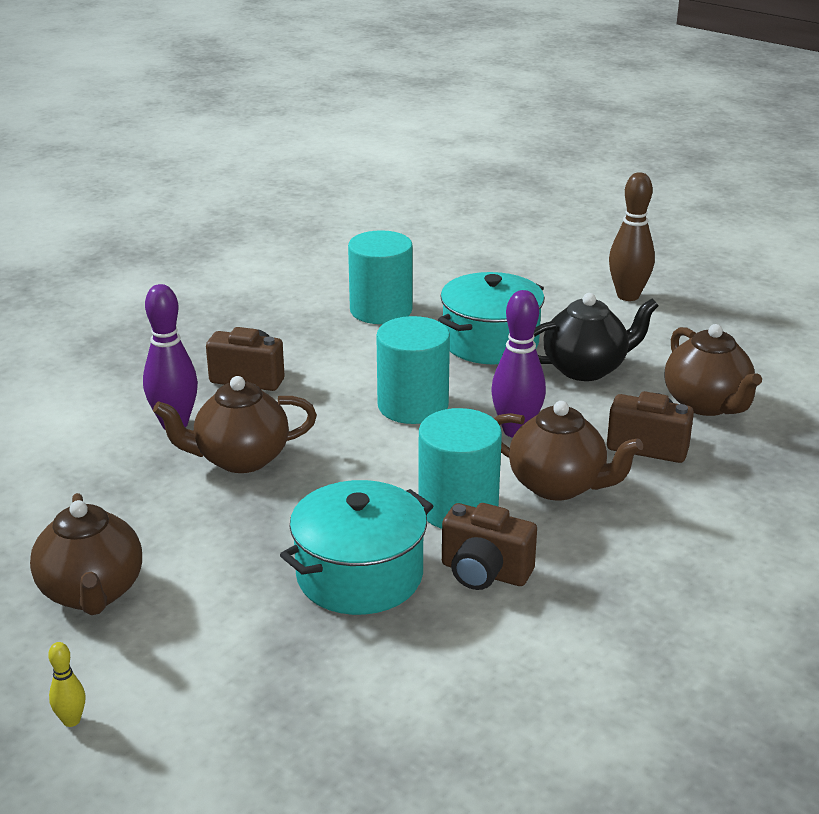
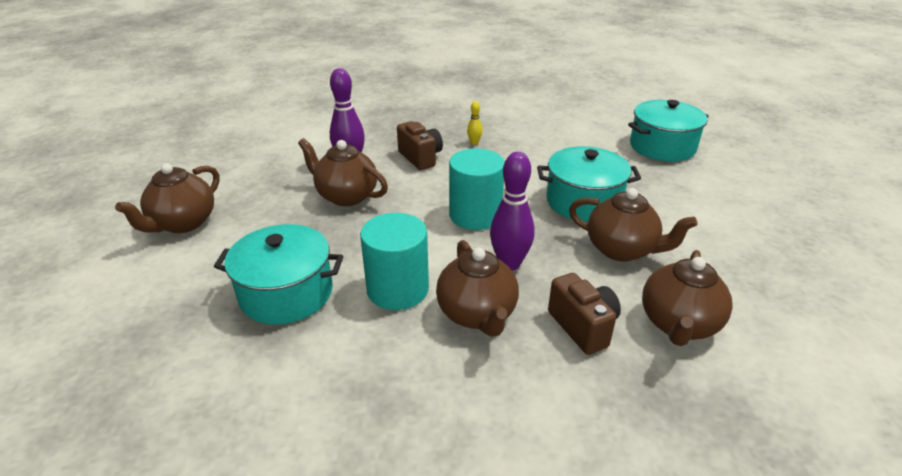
camera: 45 degrees right, 5 degrees up
(71, 720) = (71, 278): yellow bowling pin -> yellow bowling pin (474, 143)
(381, 310) = (547, 154): turquoise cylinder -> none
(478, 253) = (662, 147): none -> turquoise pot
(484, 573) = (343, 339): brown camera -> none
(586, 369) = (621, 250): black teapot -> brown teapot
(628, 296) = (733, 217): brown bowling pin -> none

